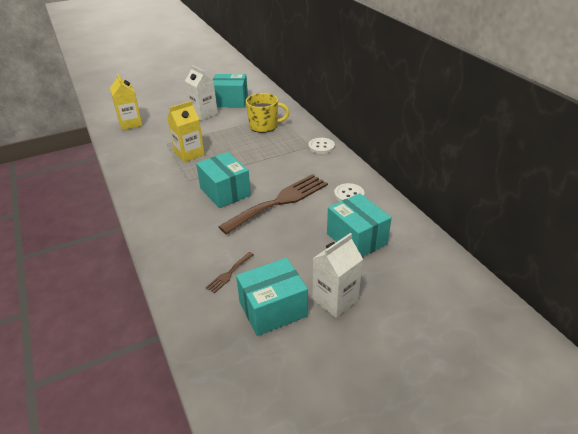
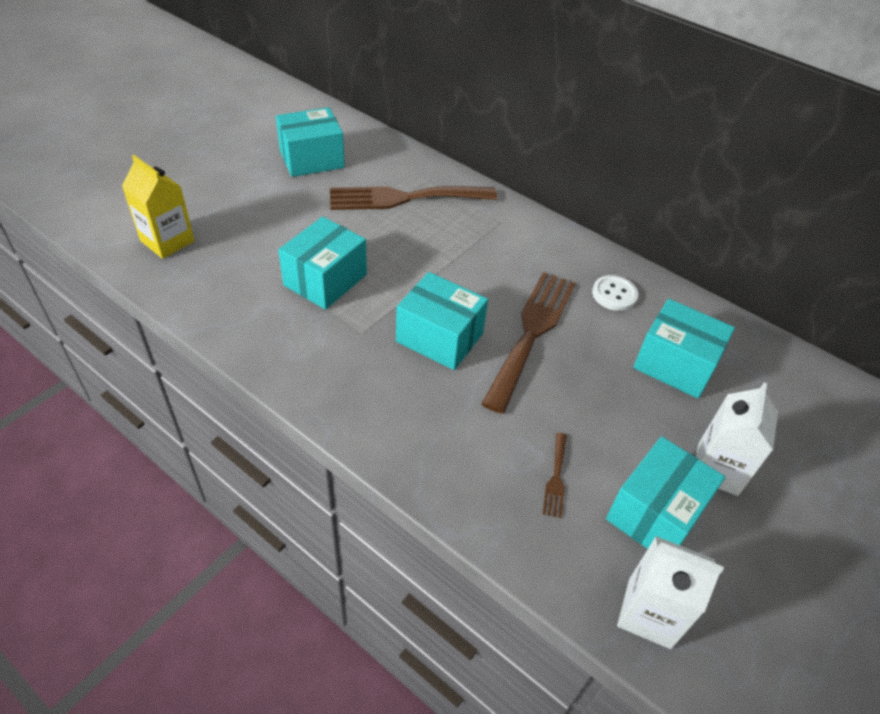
camera: 30 degrees left, 10 degrees up
(189, 154) = (325, 280): yellow carton -> turquoise box
(204, 114) = (286, 194): white carton -> white carton (649, 613)
(264, 126) = (404, 198): yellow mug -> brown fork
(321, 147) = (517, 219): white button -> none

